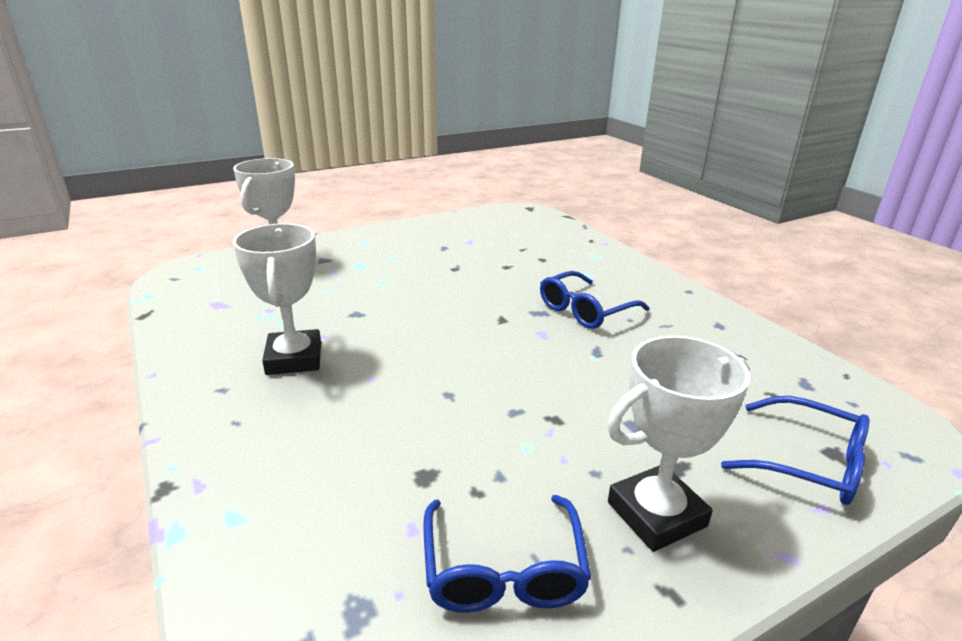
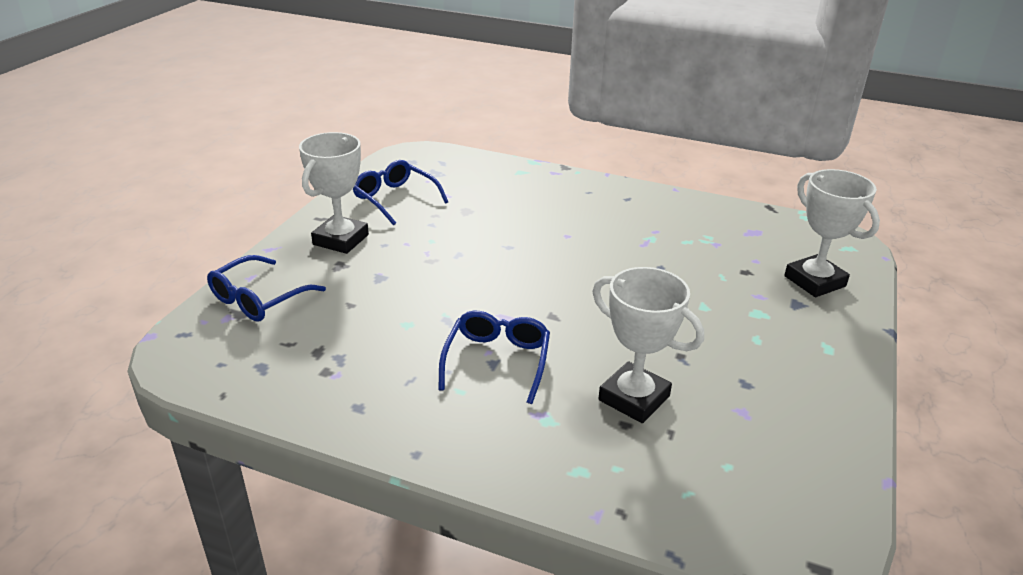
camera: 140 degrees right, 5 degrees up
(294, 359) = (628, 225): white trophy -> white trophy (634, 398)
(808, 463) = (259, 299): blue glasses -> blue glasses turned 45 degrees counterclockwise

